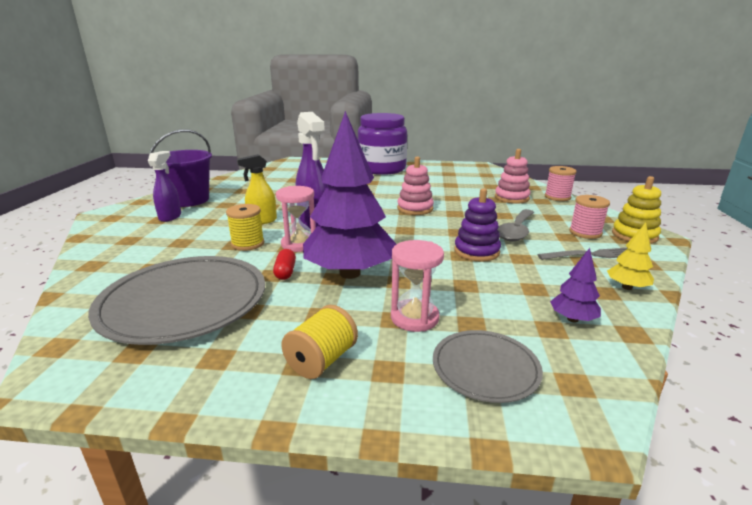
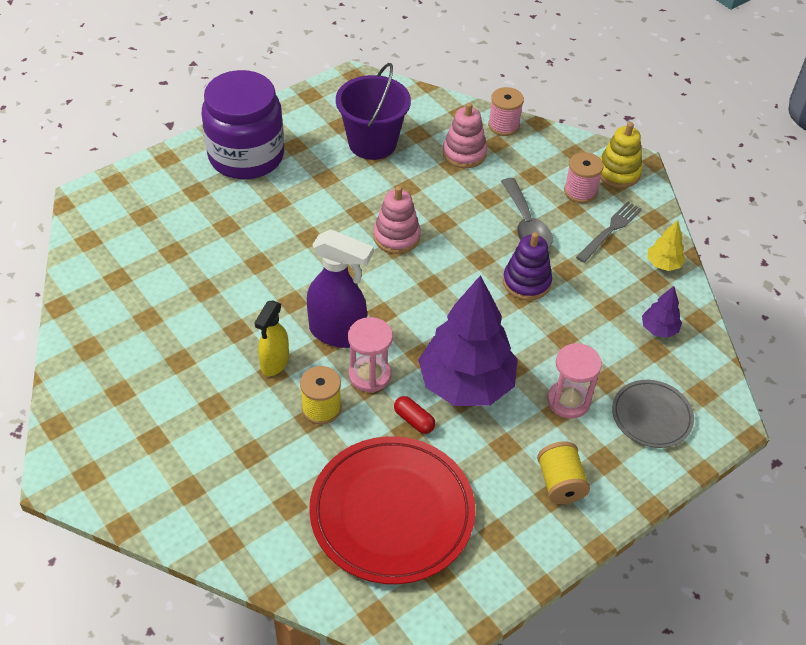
camera: 45 degrees left, 25 degrees up
(170, 217) = (158, 425): purple spray bottle -> none
(184, 303) = (392, 512): grey plate -> red plate
(189, 200) = (116, 382): purple bucket -> purple bucket (372, 143)

